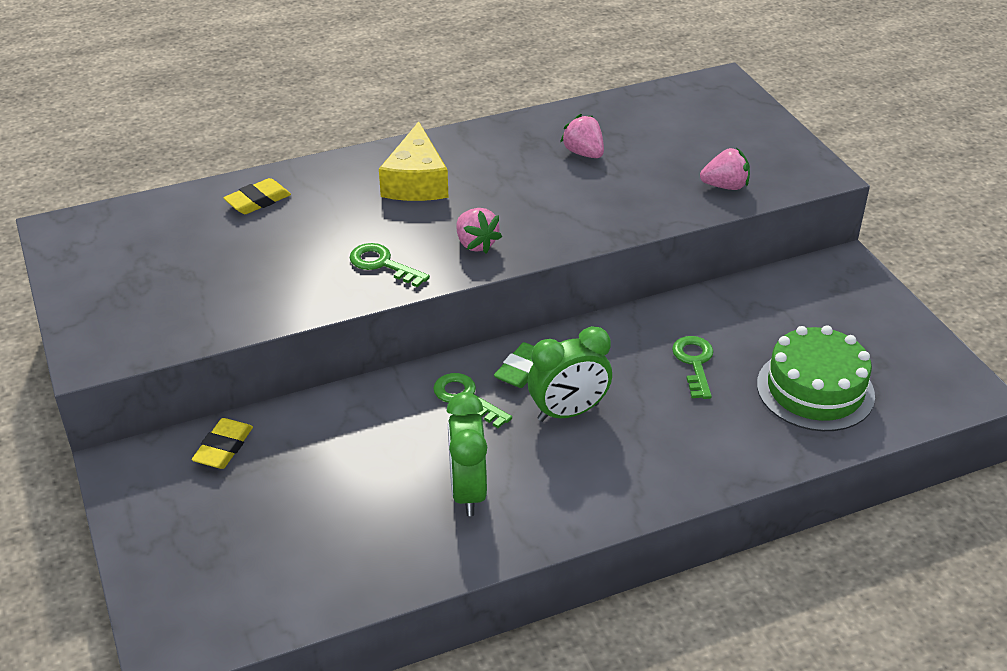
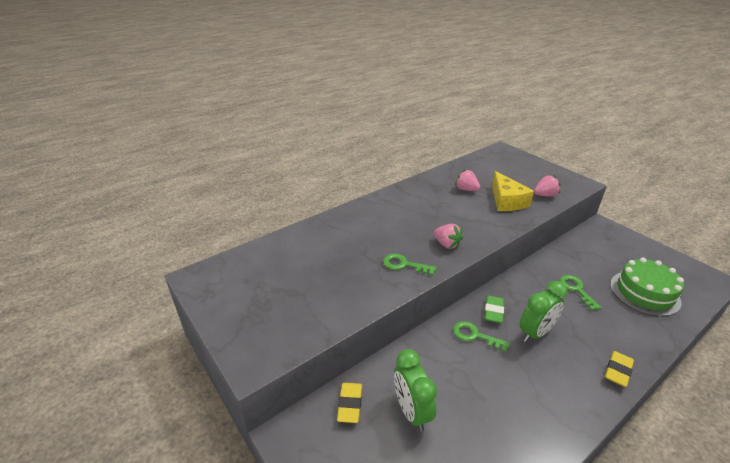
camera: 15 degrees left, 5 degrees down
(258, 201) = (311, 240): yellow eraser -> yellow eraser (618, 371)
(416, 182) = (392, 216): yellow cheese -> yellow cheese (506, 201)
(468, 491) = (517, 400): green clock -> green clock (411, 411)

